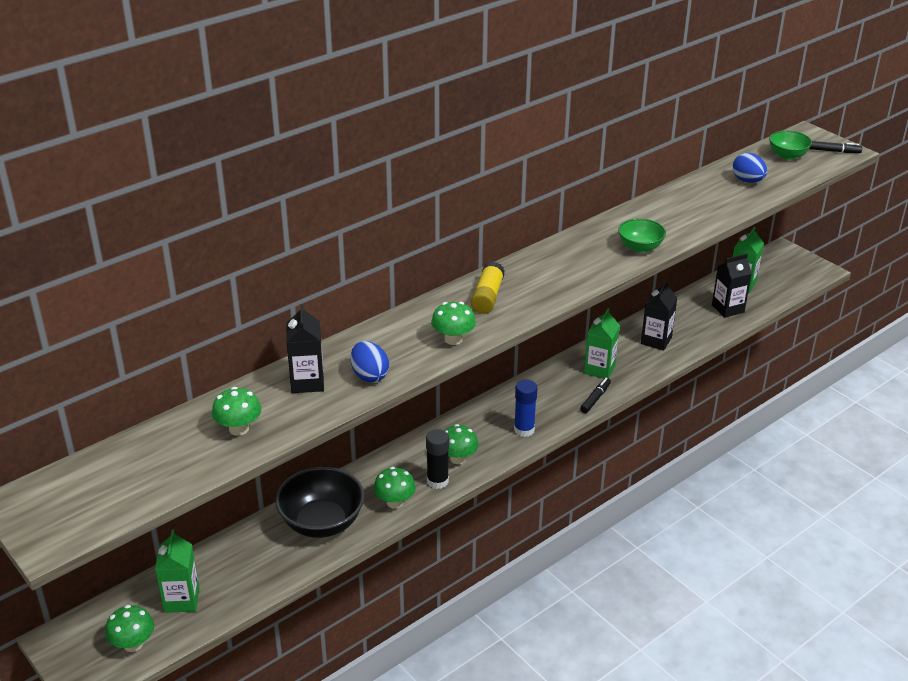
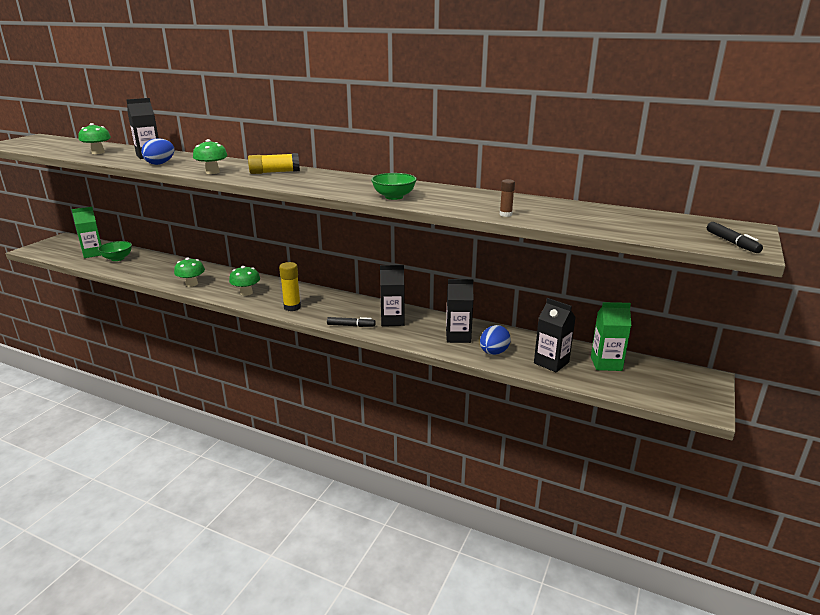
camera: 65 degrees right, 10 degrees down
(133, 644) = (59, 251): green mushroom -> none
(322, 523) = (165, 270): black bowl -> none
(437, 481) = (218, 291): black glue stick -> none
(524, 430) = (292, 307): blue glue stick -> yellow glue stick
(599, 369) = (392, 320): green carton -> black carton
(726, 210) = (505, 214): none -> brown glue stick
(747, 181) = (581, 216): blue egg -> blue egg (493, 352)
(787, 155) = (672, 225): green bowl -> green bowl (117, 258)

